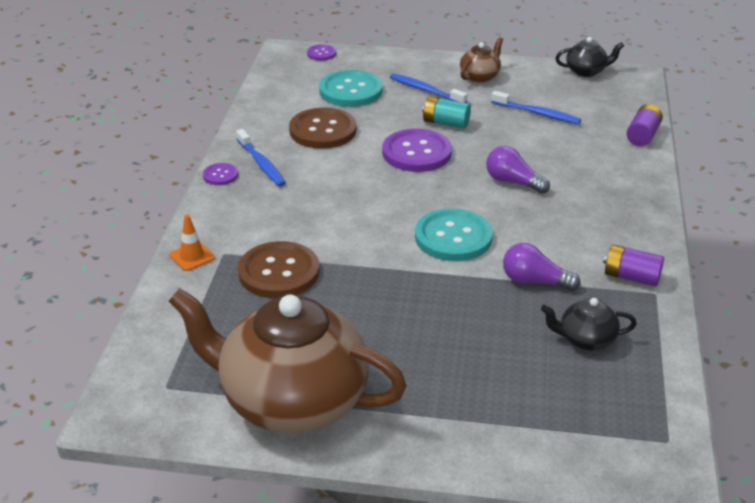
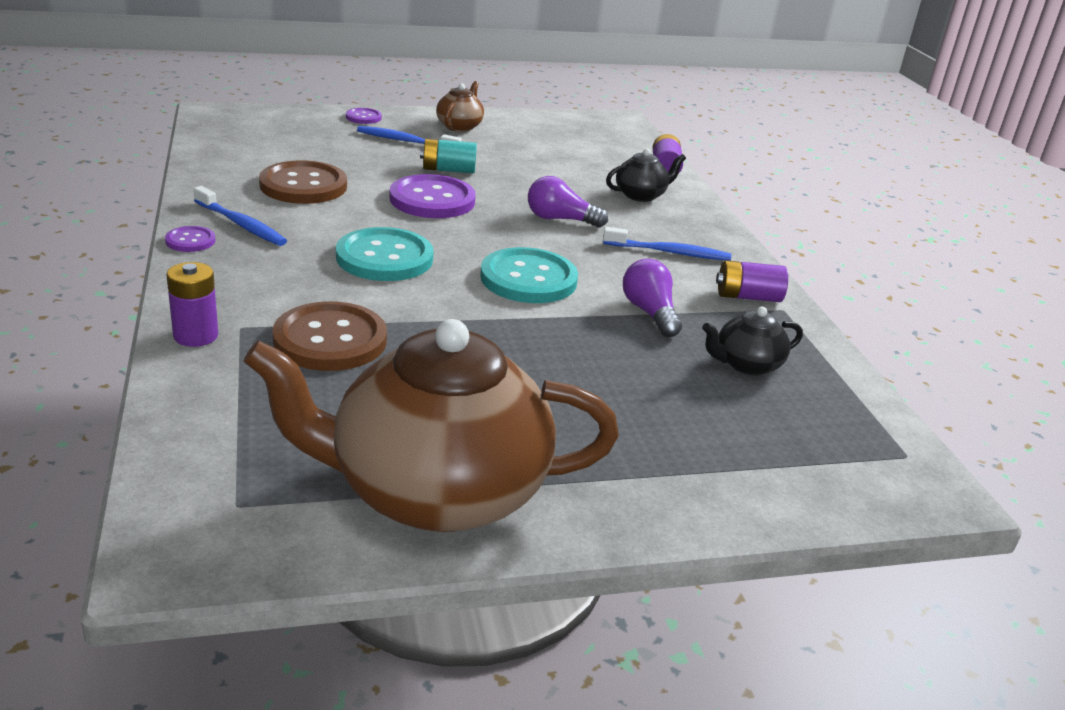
camera: 25 degrees left, 5 degrees down
(192, 256) = (196, 336): orange traffic cone -> purple battery
(321, 53) = (259, 113): purple button -> purple button (363, 117)
(350, 91) = (316, 146): turquoise button -> turquoise button (384, 258)
(534, 281) = (650, 313): purple light bulb -> purple light bulb turned 75 degrees clockwise
(537, 113) = (544, 156): blue toothbrush -> blue toothbrush (669, 252)
(586, 71) = (569, 117): black teapot -> black teapot (641, 195)

